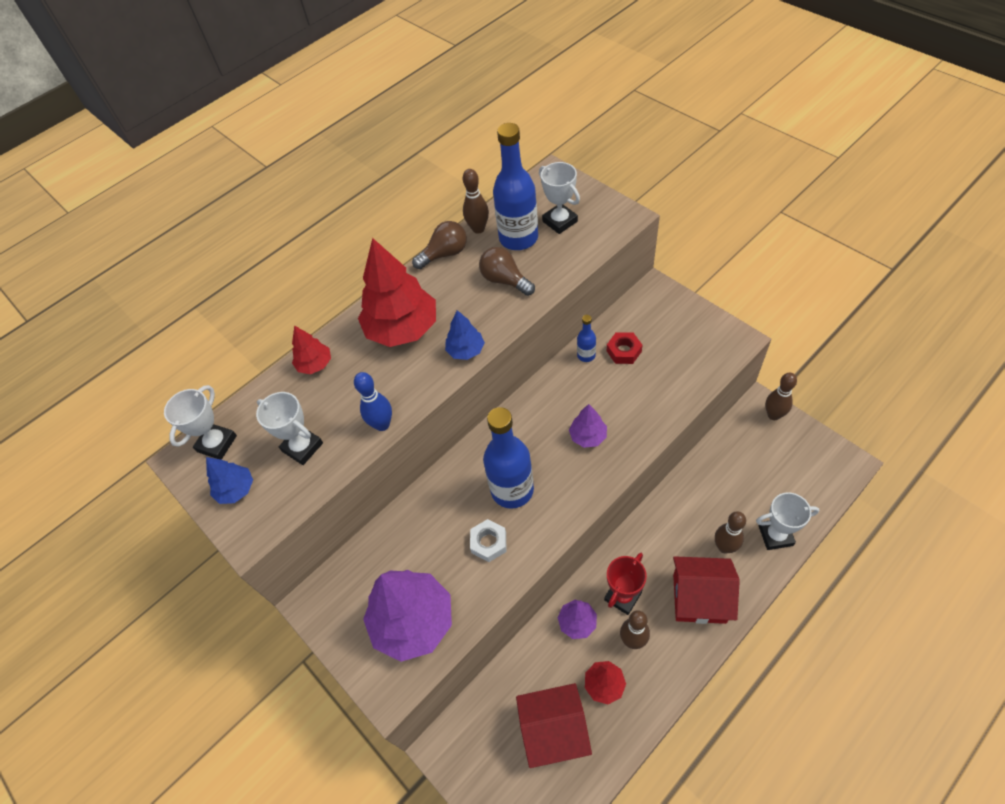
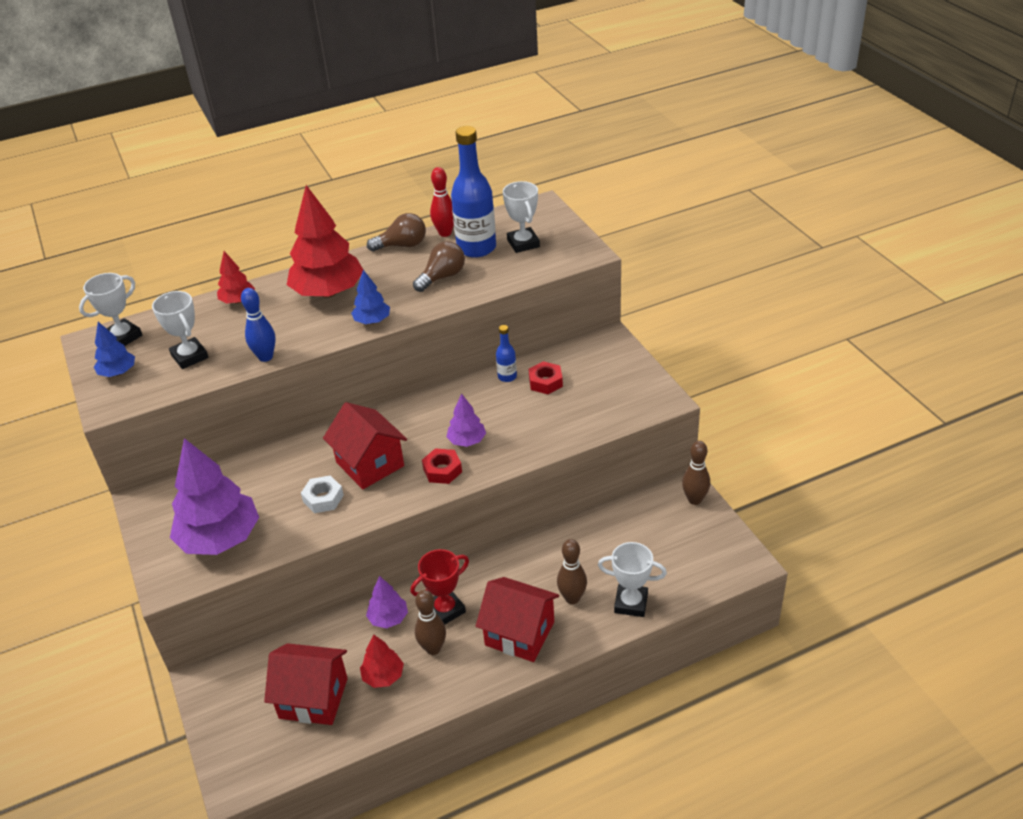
camera: 15 degrees right, 15 degrees down
(478, 229) = (445, 233): brown bowling pin -> red bowling pin
(505, 280) = (442, 277): brown light bulb -> brown light bulb turned 75 degrees clockwise
(512, 490) = (370, 464): blue bottle -> red house
(583, 476) = (442, 470): none -> red nut

